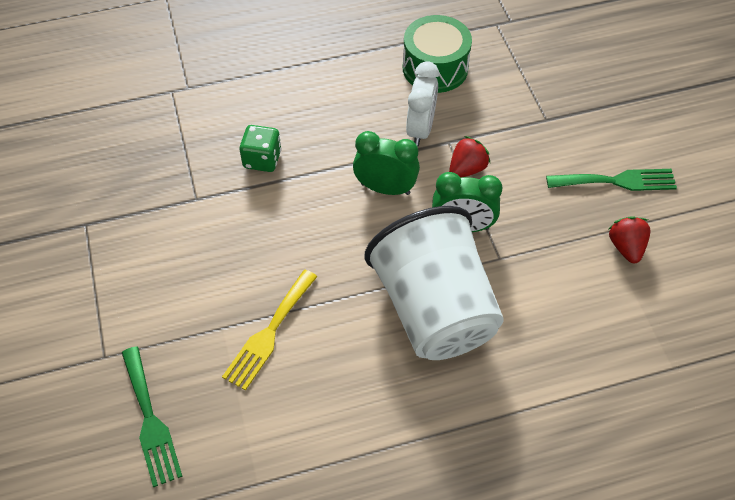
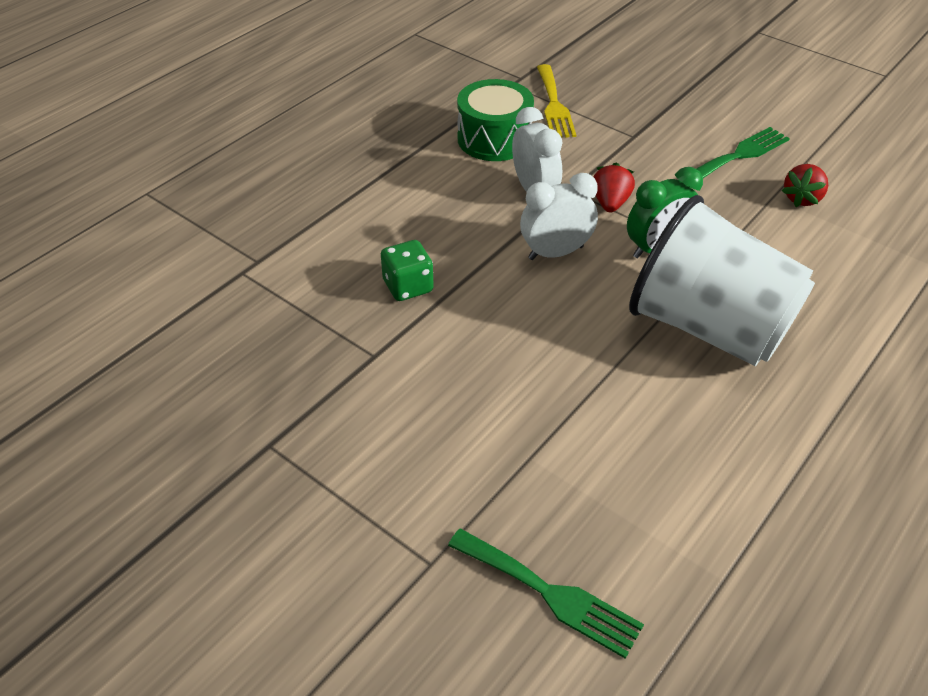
camera: 35 degrees left, 10 degrees down
(269, 333) = (582, 434): yellow fork -> yellow fork (554, 105)
(385, 188) = (555, 253): green clock -> white clock
(626, 247) = (802, 198): red strawberry -> red strawberry turned 105 degrees counterclockwise

